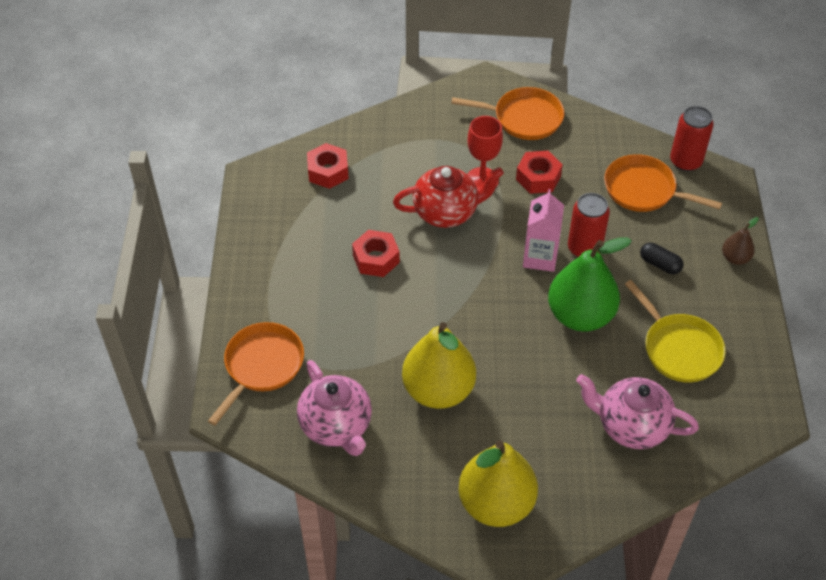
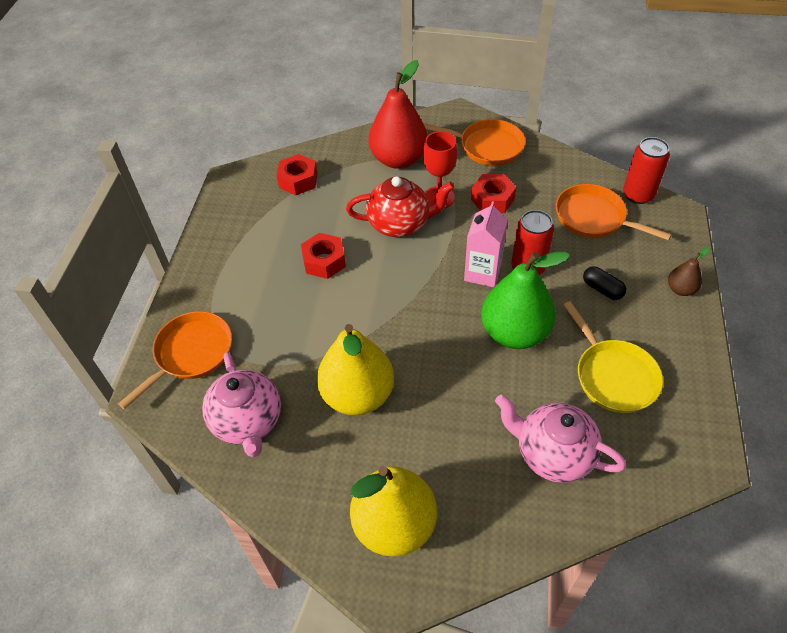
camera: 10 degrees right, 0 degrees up
(431, 139) = (398, 159): none -> red pear

